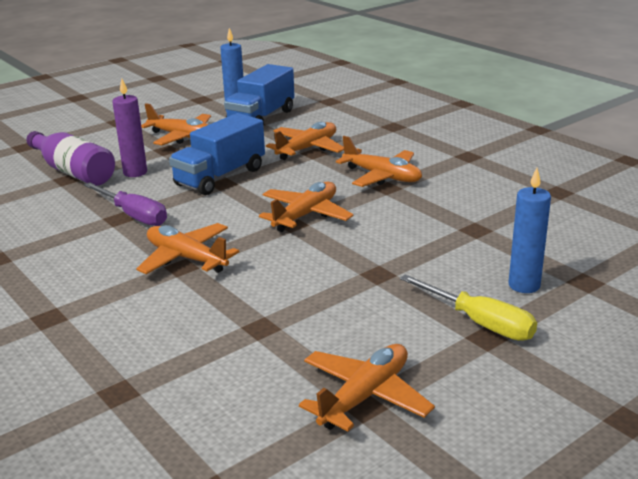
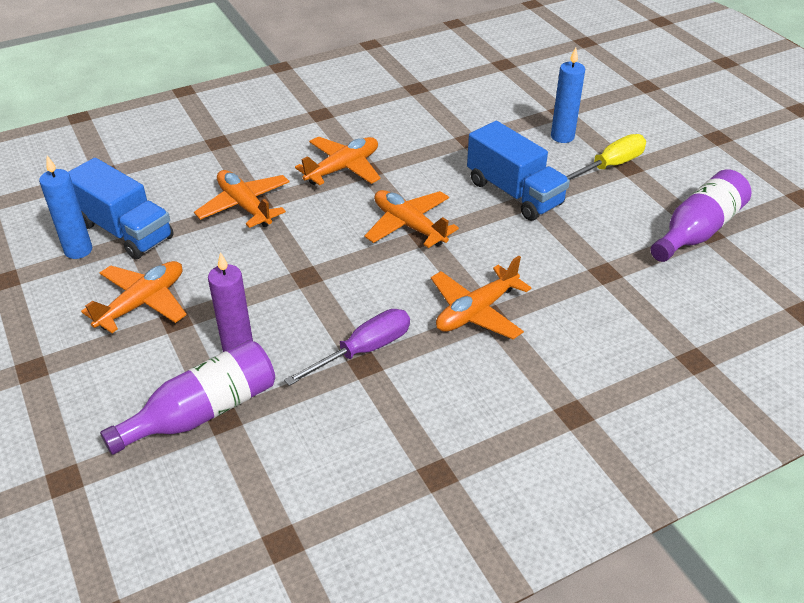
camera: 80 degrees left, 15 degrees up
(220, 177) = (289, 277): blue truck -> blue truck (514, 193)
(365, 396) = (697, 231): orange plane -> purple bottle

